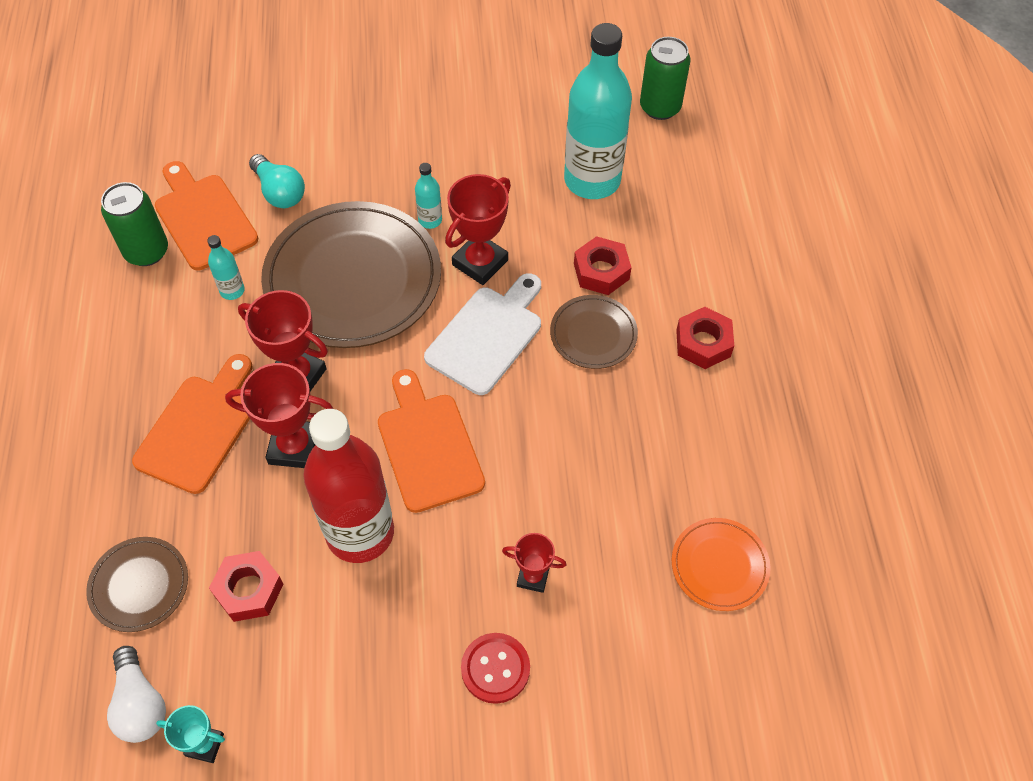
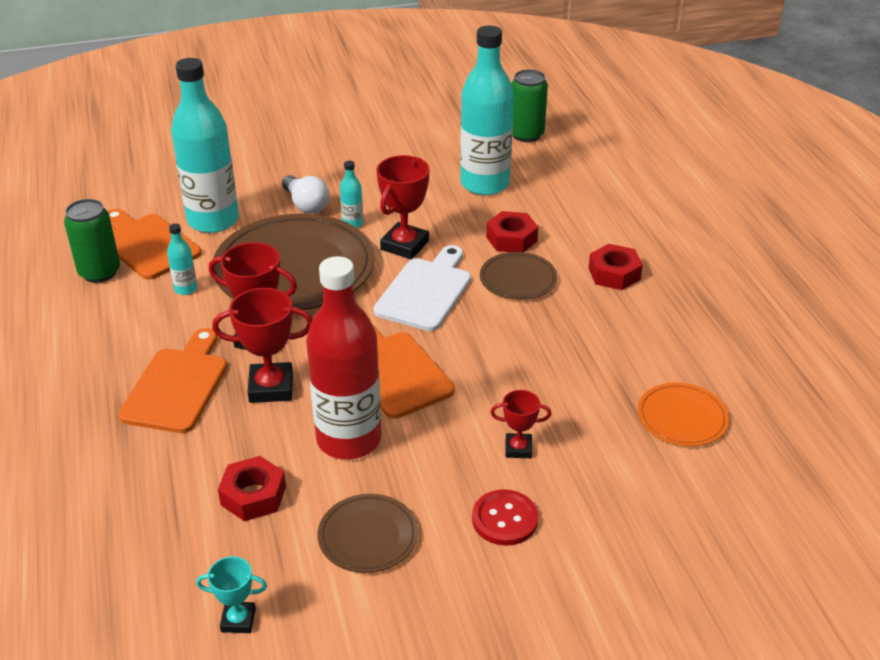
camera: 10 degrees left, 20 degrees down
(139, 585) = (144, 507): brown plate -> brown plate (368, 536)
(140, 704) = (165, 598): white light bulb -> white light bulb (306, 205)
(279, 192) = (213, 220): turquoise light bulb -> turquoise bottle

